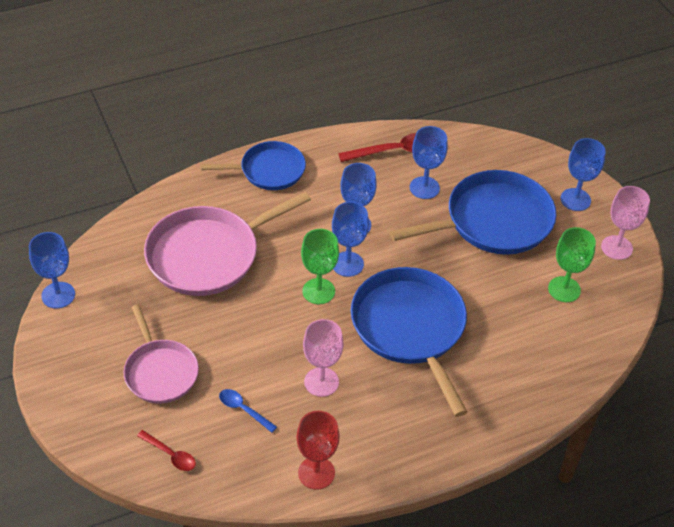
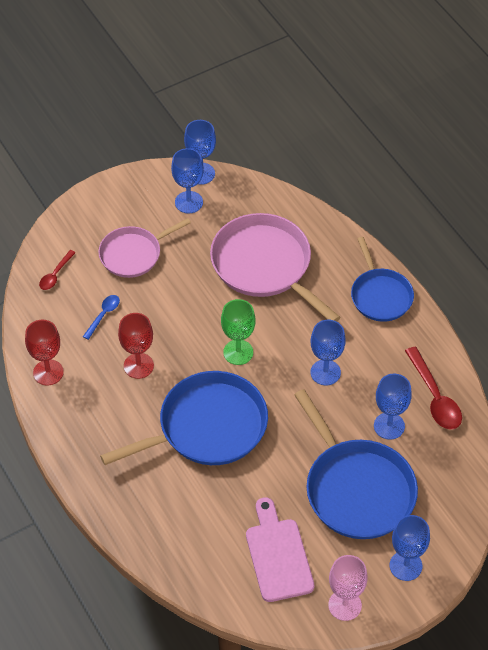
camera: 85 degrees right, 5 degrees up
(321, 382) = (138, 366): pink goblet -> red goblet
(347, 264) = (275, 371): blue goblet -> blue goblet (189, 202)
(564, 289) = (278, 555): green goblet -> pink cutting board

